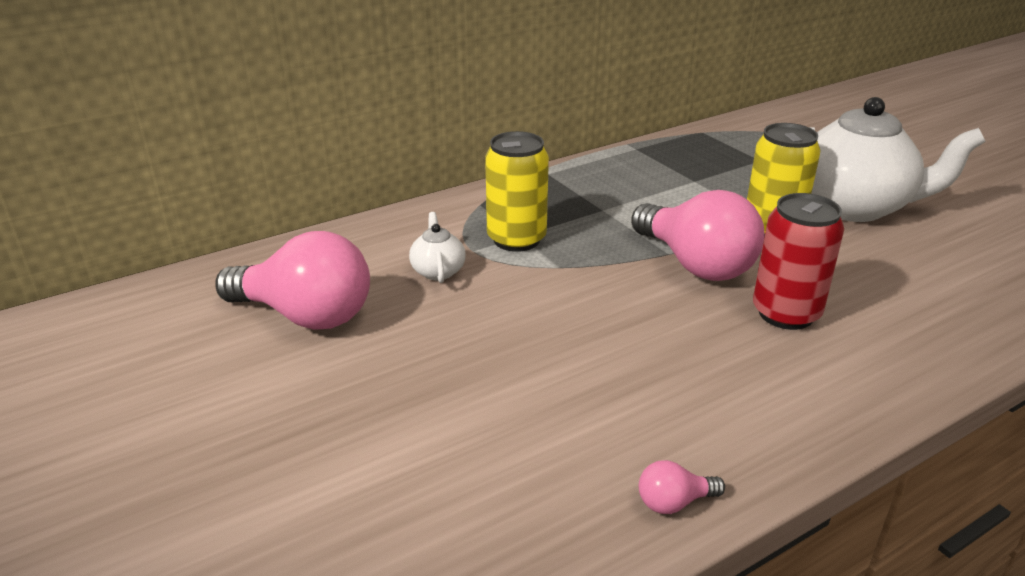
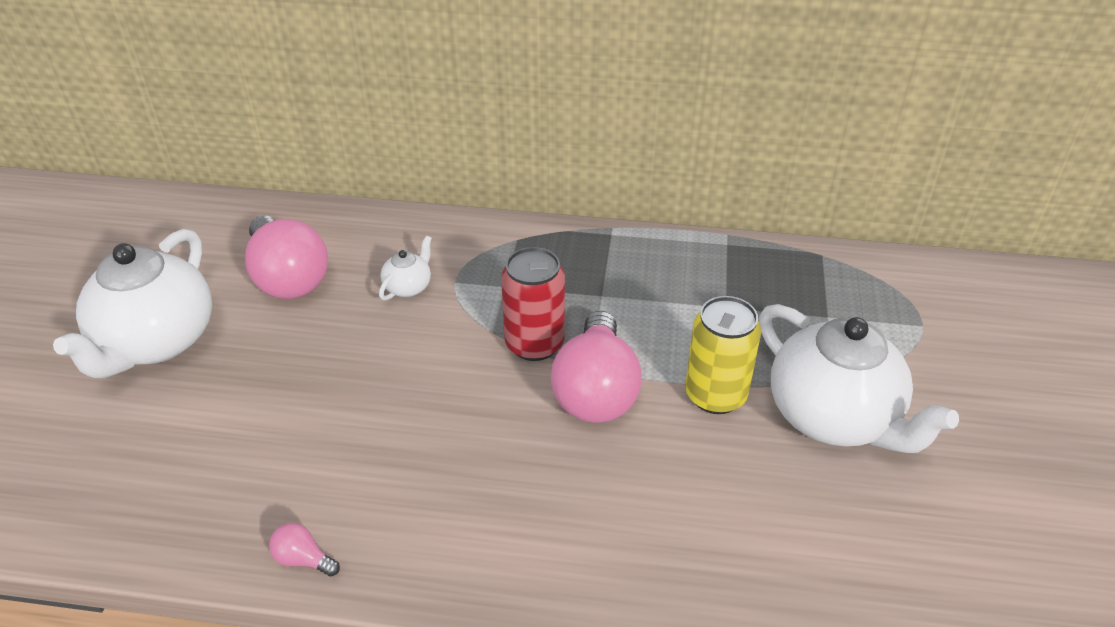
camera: 40 degrees right, 10 degrees up
(231, 433) = (156, 342): none -> white teapot
(516, 239) = (497, 288): yellow can -> none
(786, 313) = (595, 479): red can -> red can (534, 344)

